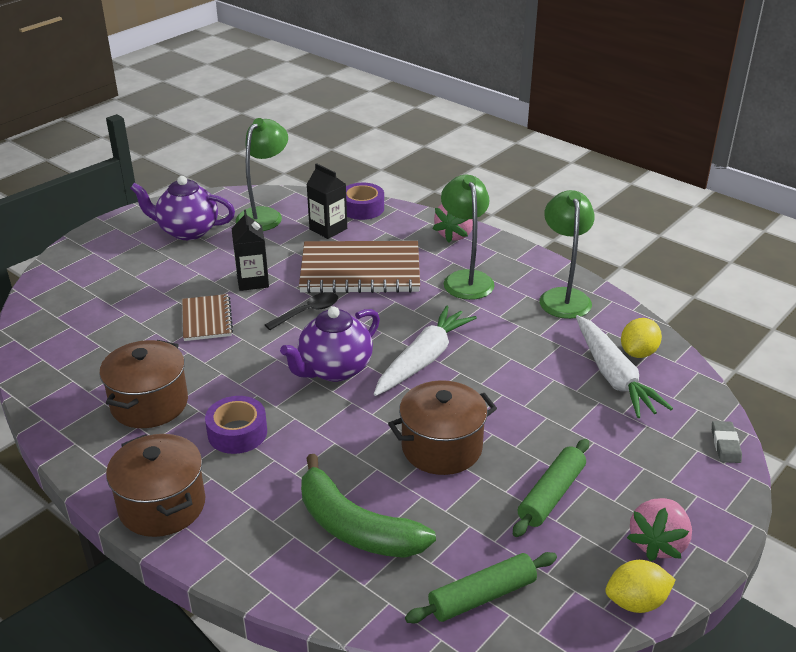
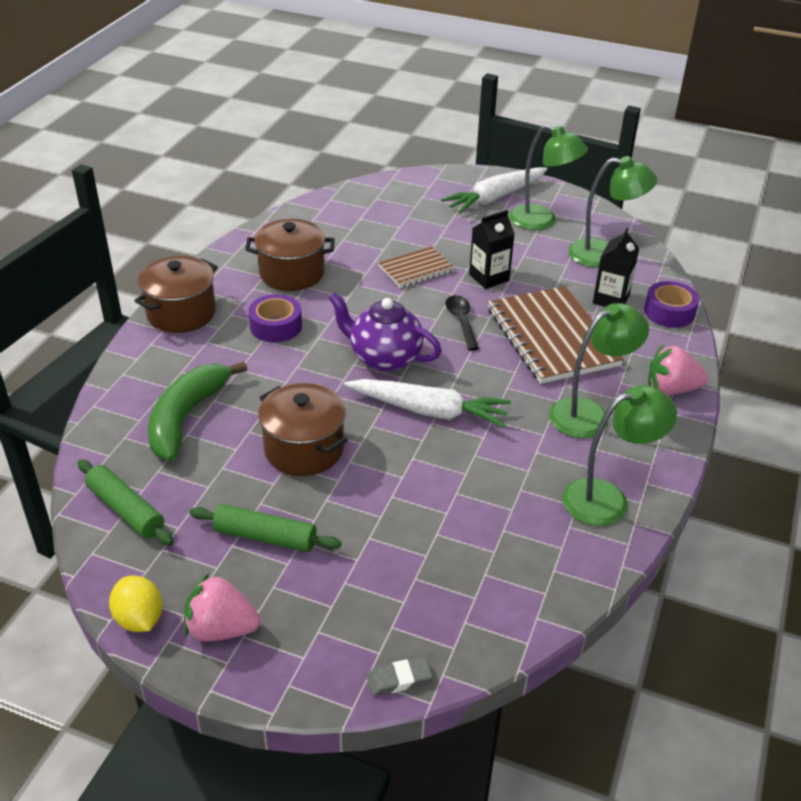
camera: 70 degrees right, 5 degrees up
(187, 231) = (541, 221): purple teapot -> green lamp
(308, 312) = (461, 321): black spoon -> black spoon turned 135 degrees counterclockwise
(613, 376) = (478, 562): white carrot -> white carrot (495, 198)
(638, 353) = (534, 580): yellow lemon -> none

